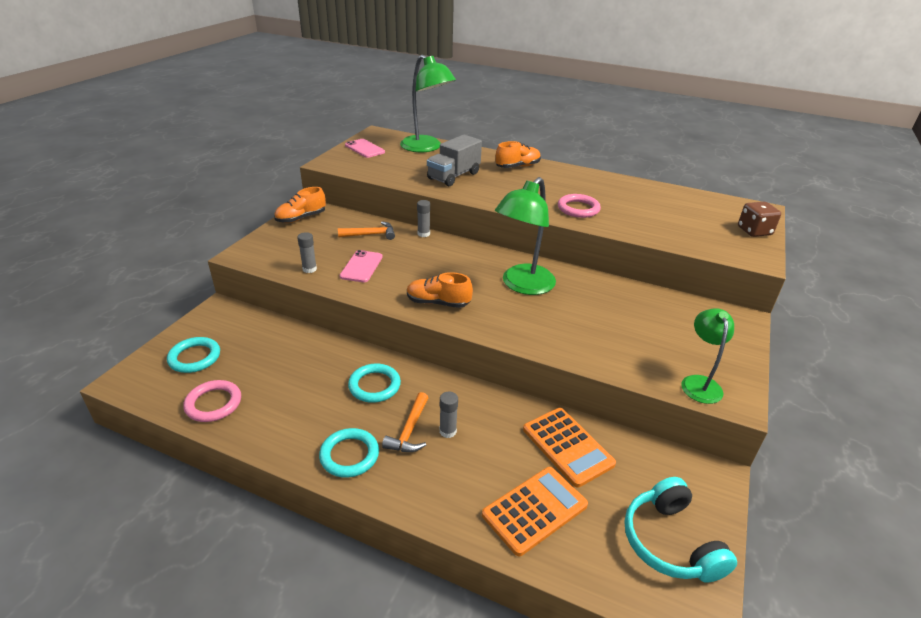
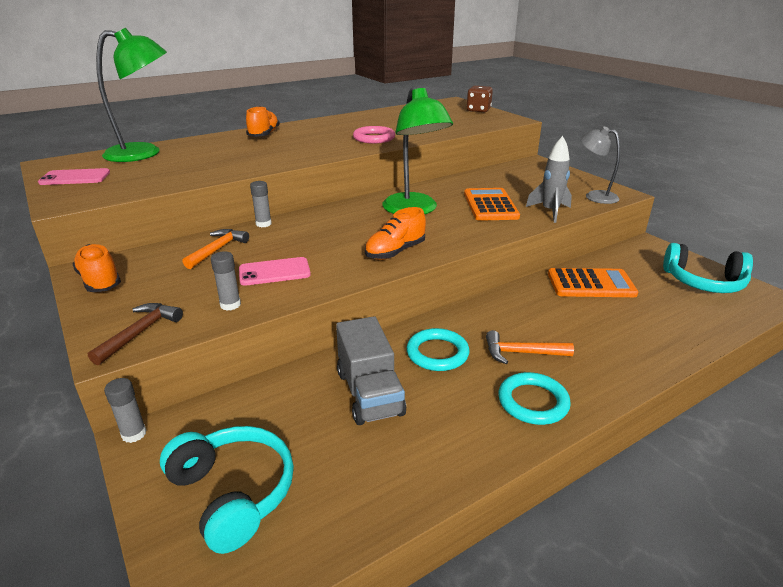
camera: 55 degrees left, 5 degrees down
(194, 357) = (233, 493): turquoise ring -> turquoise headphones
(213, 403) = (358, 496): pink ring -> none
(260, 255) = (140, 333): none -> brown hammer
(301, 218) = (100, 281): orange shoe -> orange shoe turned 150 degrees clockwise
(361, 266) = (274, 272): pink phone -> pink phone turned 60 degrees counterclockwise
(409, 431) = (521, 353): orange hammer -> orange hammer turned 135 degrees clockwise
(448, 431) = (536, 332): grey glue stick -> grey glue stick (134, 434)
(454, 176) = (231, 159): grey truck -> grey truck (369, 393)
(534, 510) = (653, 322): orange calculator -> orange calculator (490, 205)
(614, 361) = (550, 212): none -> grey rocket
(699, 383) = (595, 196): green lamp -> grey lamp

